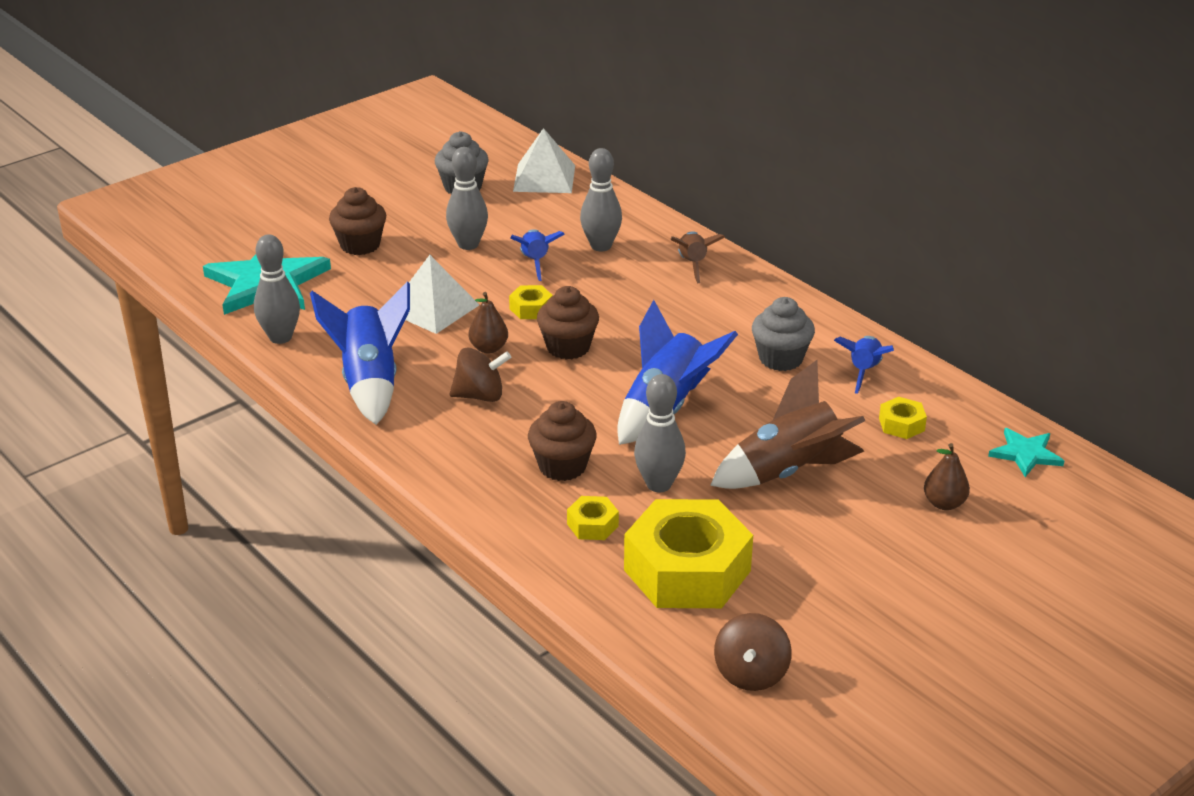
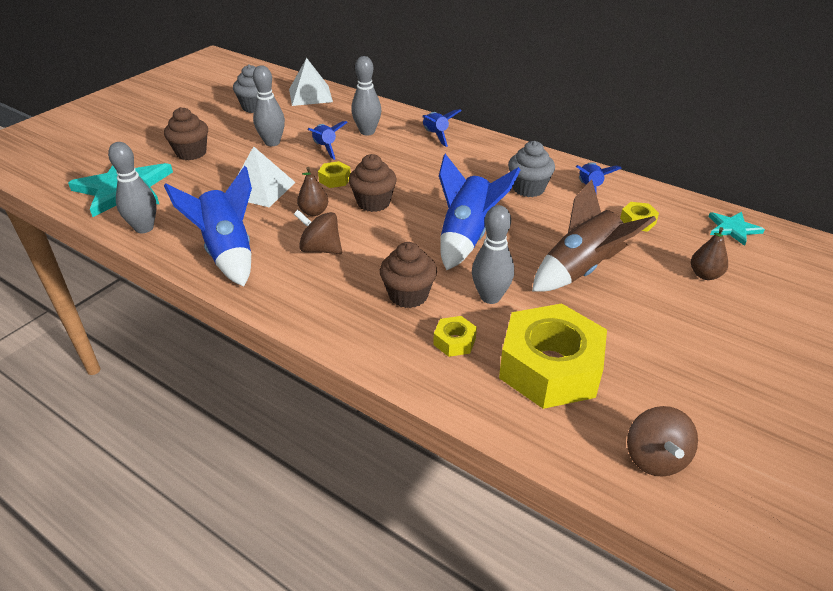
camera: 15 degrees left, 5 degrees up
(480, 396) = (320, 249): brown spinning top -> brown spinning top turned 135 degrees counterclockwise
(693, 265) = (436, 136): brown rocket -> blue rocket

